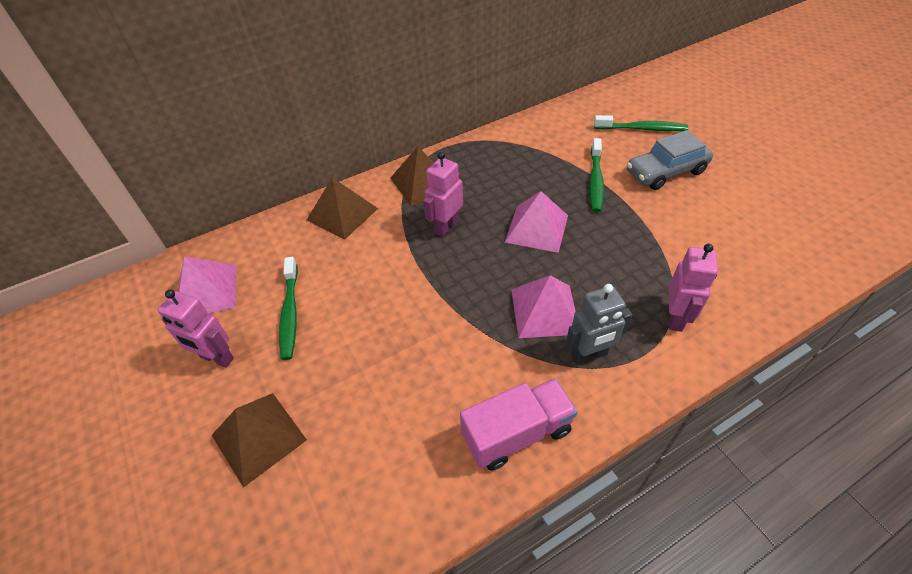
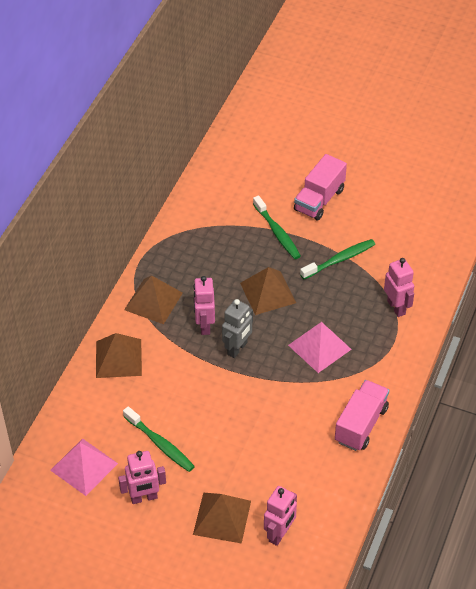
camera: 40 degrees left, 0 degrees up
(293, 510) = (279, 534): none -> pink robot
(536, 228) = (268, 293): pink pyramid -> brown pyramid
(589, 355) = (365, 359): grey robot -> grey robot (237, 348)
(642, 129) = (276, 168): green toothbrush -> green toothbrush (339, 260)
(666, 172) = (319, 200): grey car -> pink truck

